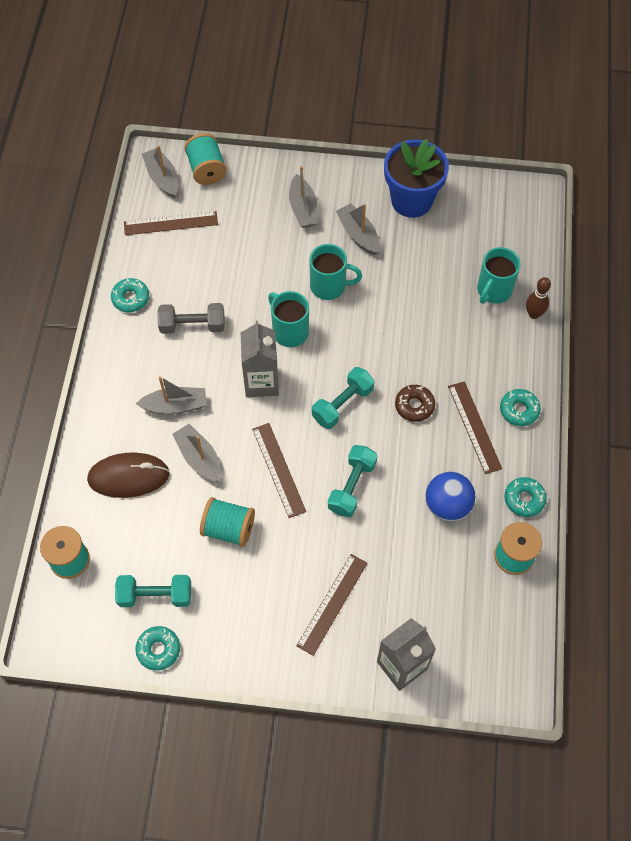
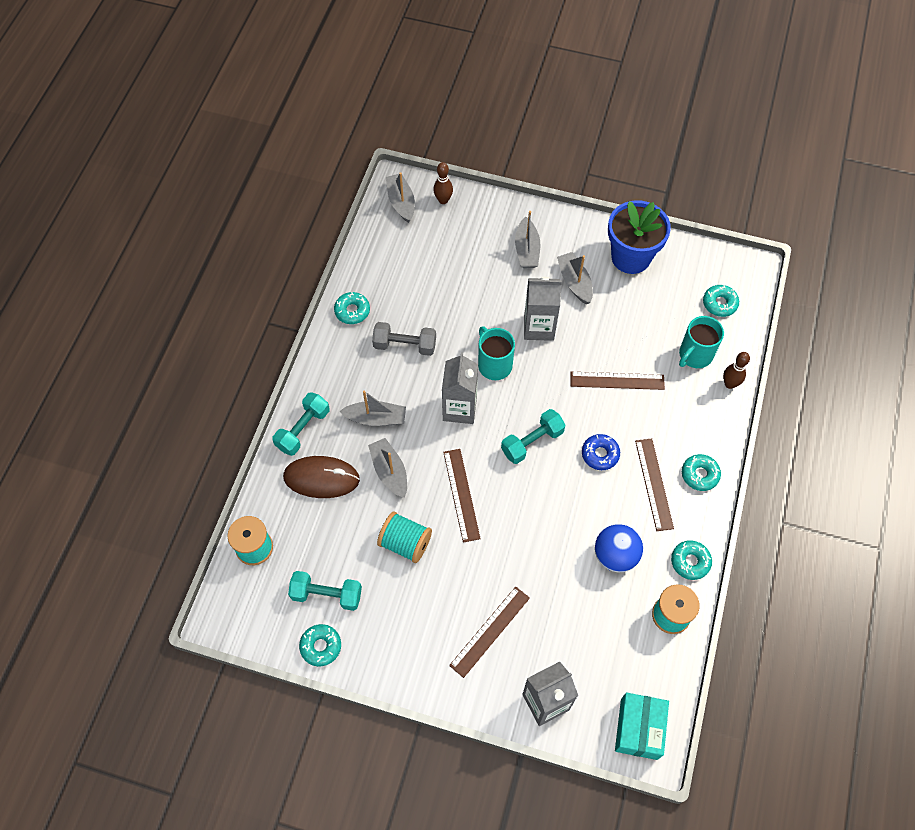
camera: 10 degrees right, 0 degrees up
(171, 223) = (401, 246): brown ruler -> brown ruler (617, 380)
(206, 169) = (443, 200): turquoise spool -> brown bowling pin
(329, 286) = (539, 327): turquoise mug -> grey carton
(352, 486) = (527, 522): turquoise dumbbell -> turquoise dumbbell (303, 429)
(414, 406) = (600, 454): brown donut -> blue donut
(501, 675) = (639, 729): none -> turquoise box
(510, 234) = (719, 303): none -> turquoise donut

